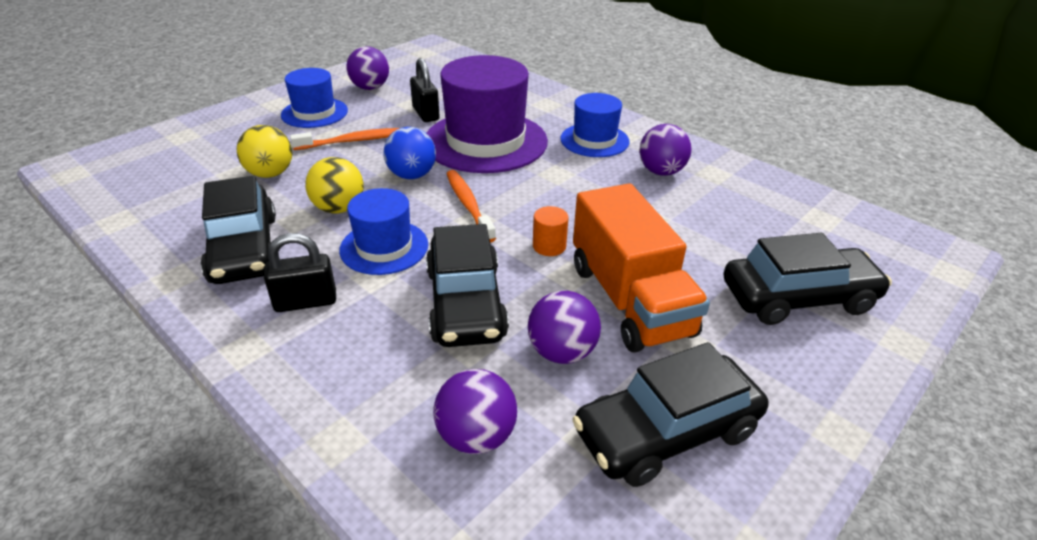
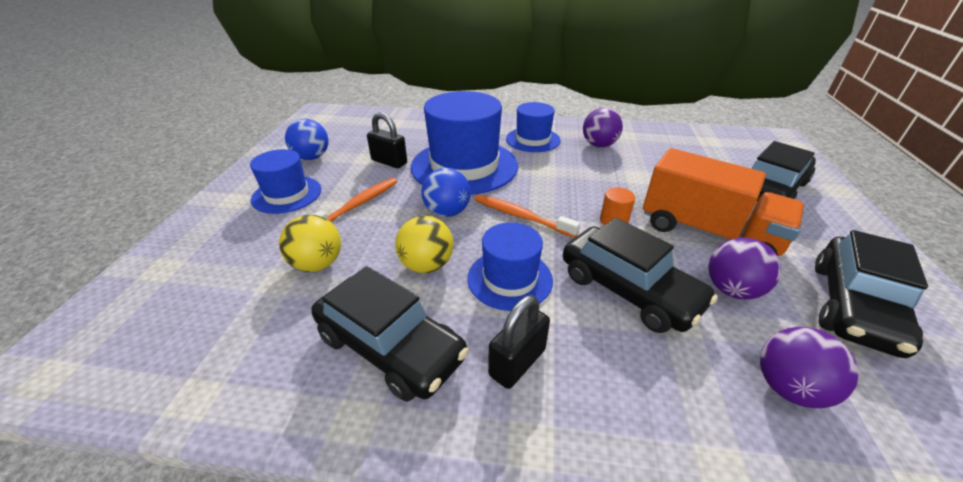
camera: 35 degrees left, 0 degrees up
(370, 88) = (312, 157): purple ball -> blue ball
(485, 141) = (464, 166): purple hat -> blue hat

